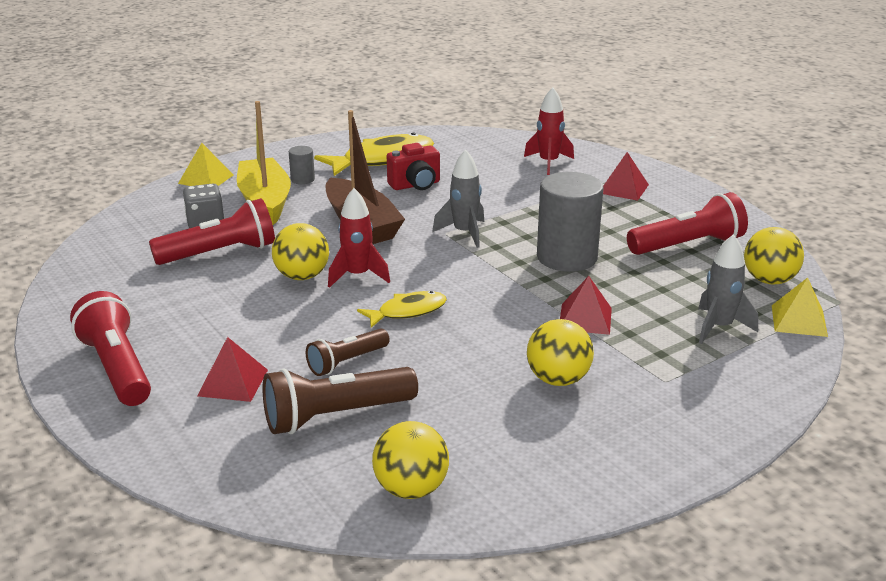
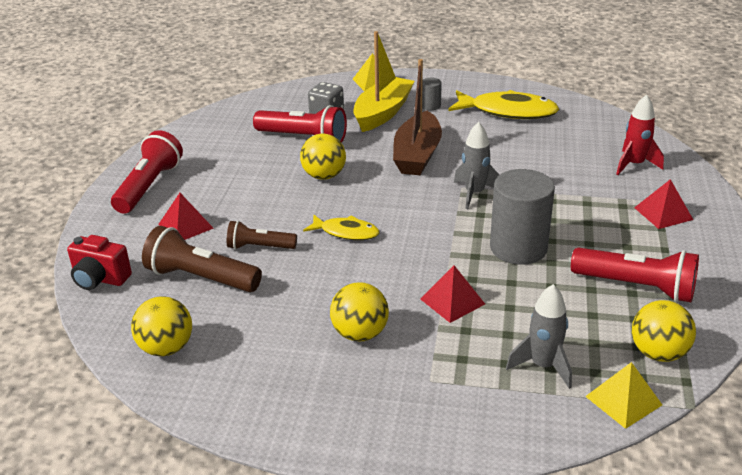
camera: 45 degrees right, 5 degrees up
(357, 276) = (356, 192): red rocket -> none
(415, 185) = (499, 141): red camera -> red camera (100, 279)

